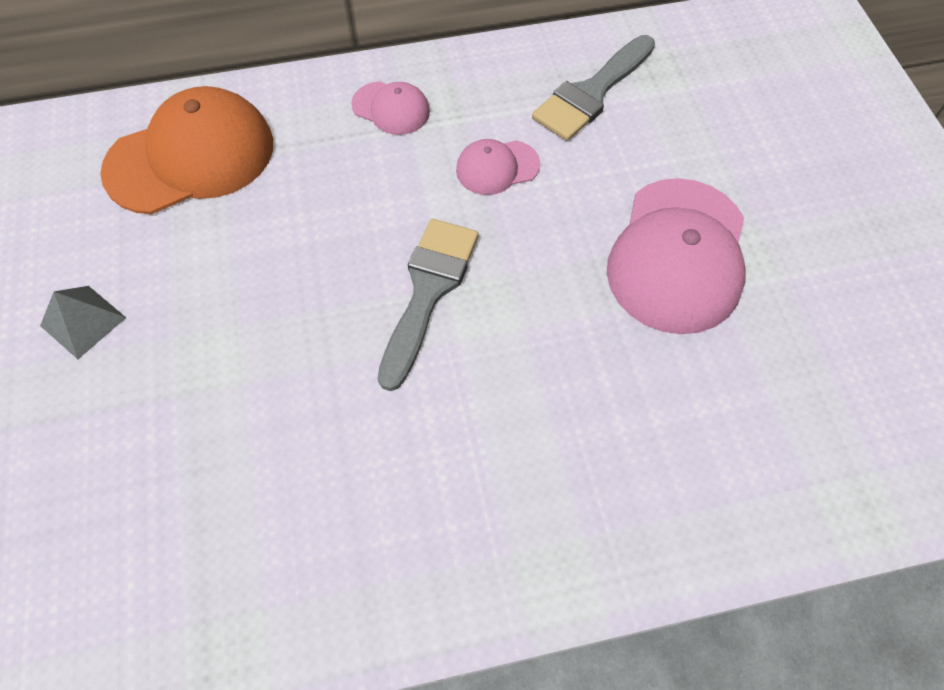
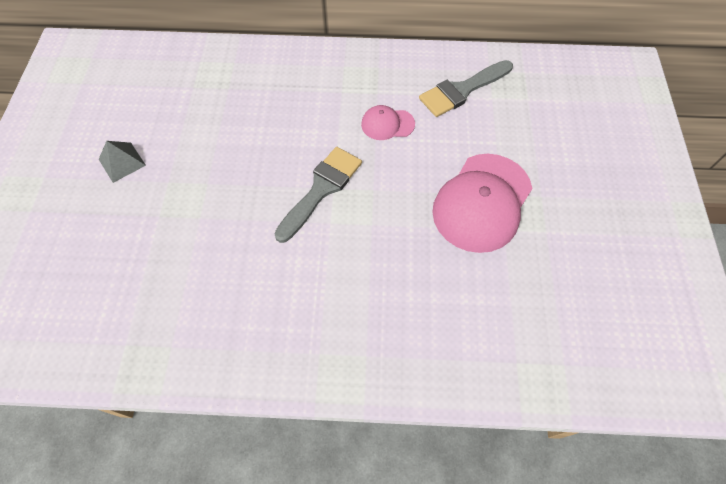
camera: 15 degrees right, 0 degrees up
(191, 157) = (209, 80): orange cap -> none
(391, 108) = (335, 75): pink cap -> none

